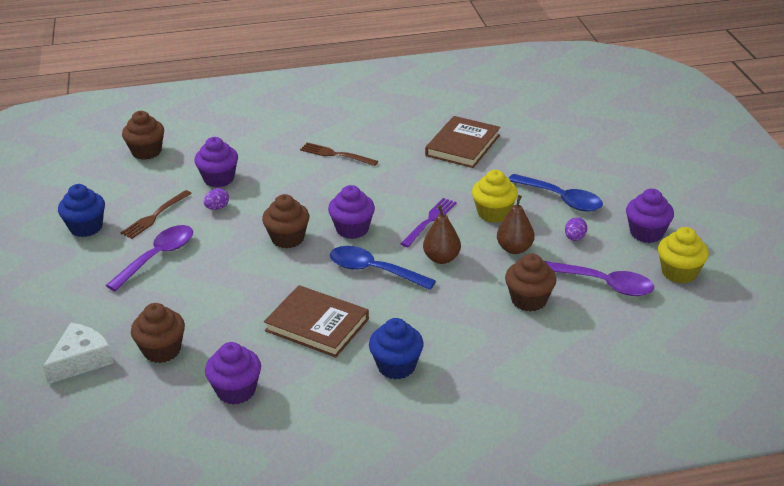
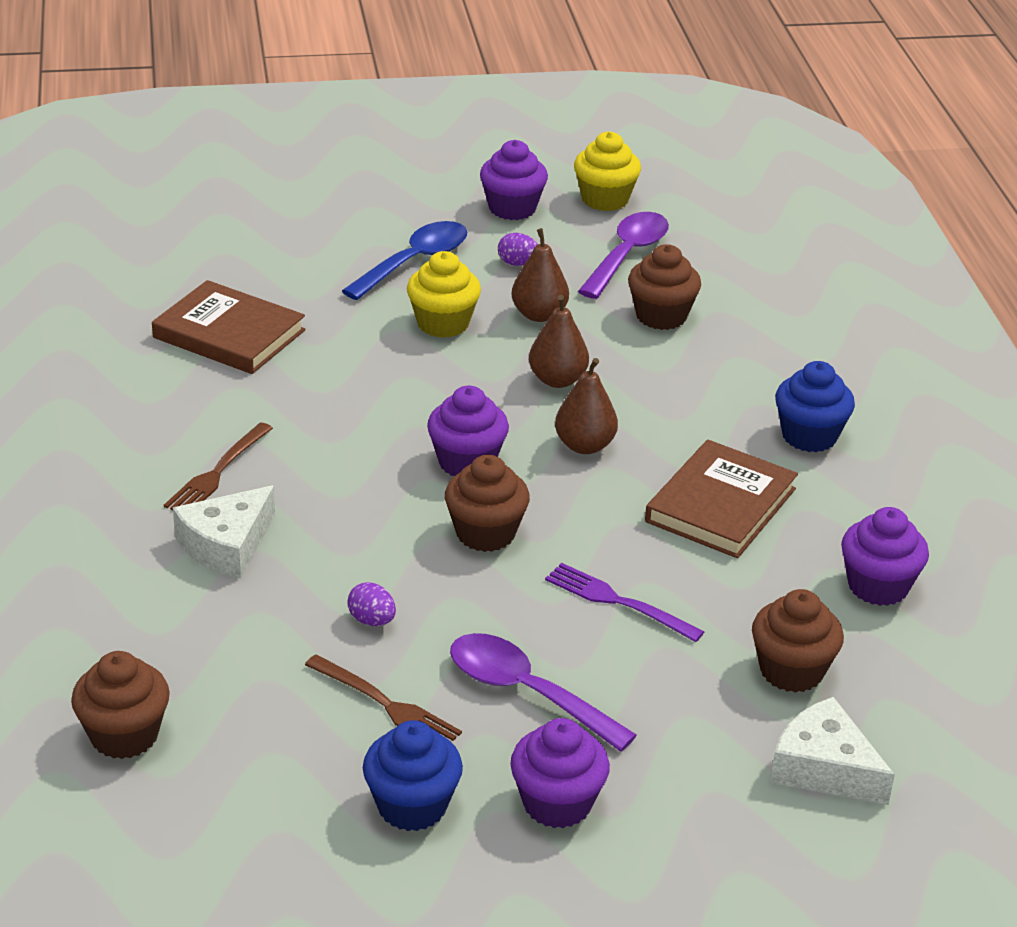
camera: 90 degrees left, 0 degrees up
(219, 179) = (267, 621): purple cupcake -> purple cupcake (557, 803)
(277, 163) = (227, 545): none -> white cheese
(373, 270) = (584, 446): blue spoon -> brown pear
(429, 221) = (454, 384): purple fork -> purple fork (618, 602)

